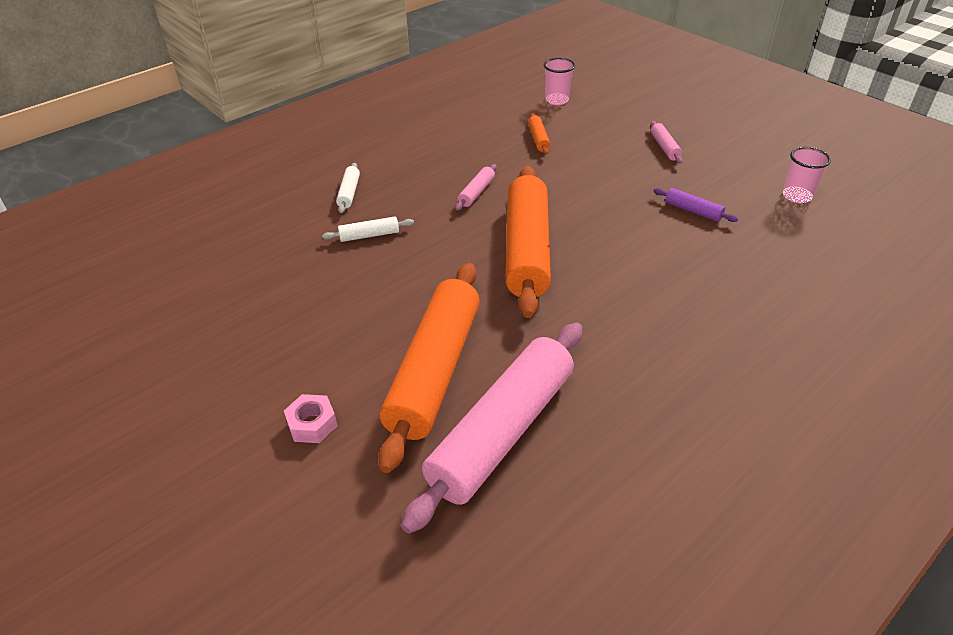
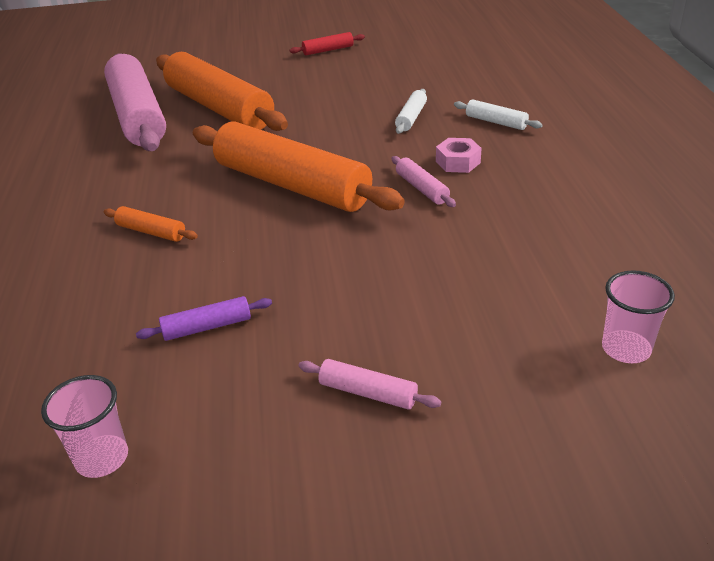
camera: 125 degrees right, 5 degrees down
(225, 362) = (328, 50): none -> red rolling pin
(312, 424) = (238, 65): pink nut -> pink nut (458, 162)
(538, 139) = (505, 276): orange rolling pin -> orange rolling pin (151, 232)

